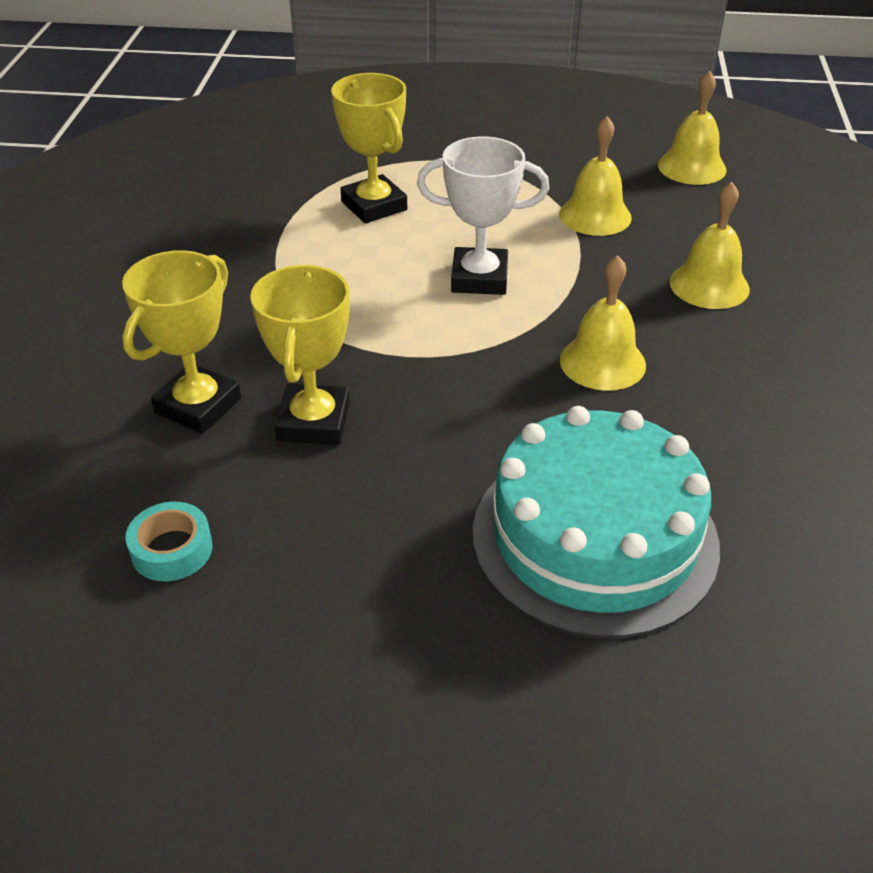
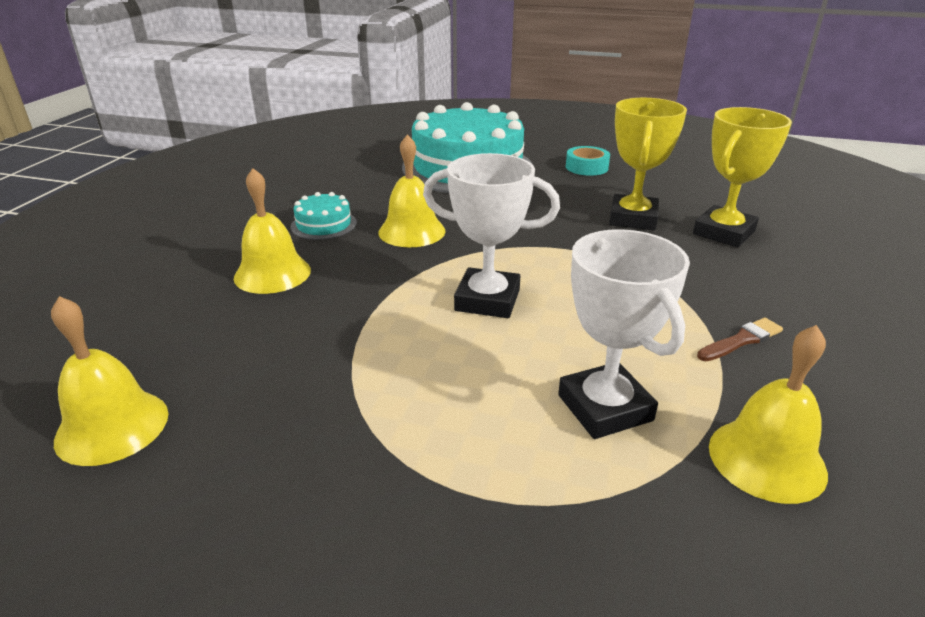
camera: 170 degrees left, 10 degrees down
(172, 550) = (699, 179): turquoise tape -> turquoise tape (586, 167)
(251, 263) = (741, 340): none -> brown brush
(374, 206) = (604, 408): yellow trophy -> white trophy
(595, 215) = (319, 359): yellow bell -> yellow bell (766, 459)
(720, 361) = (323, 224): none -> turquoise cake

